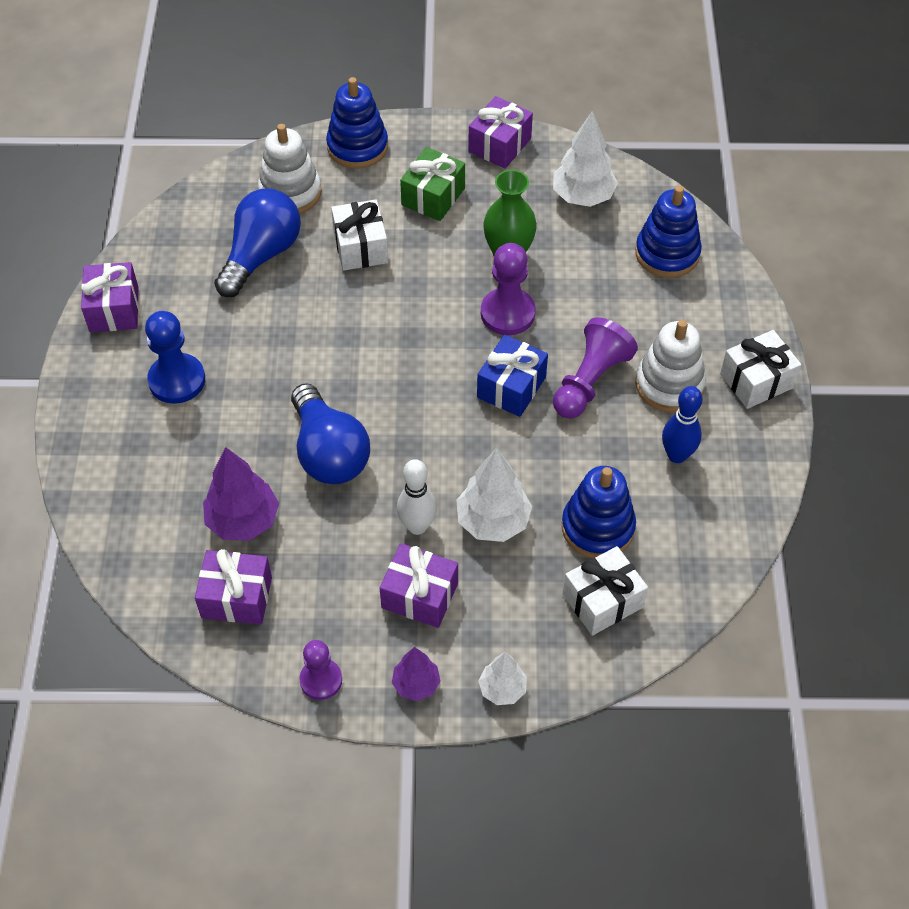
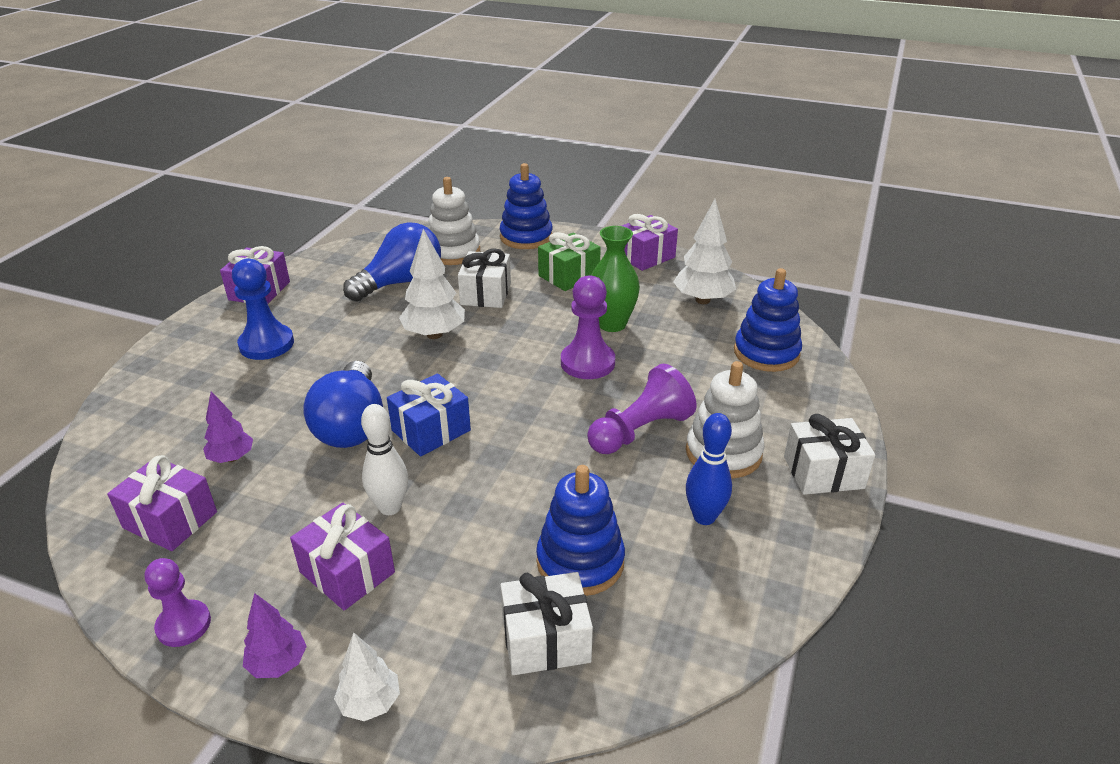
camera: 20 degrees right, 20 degrees down
(243, 521) = (232, 458): purple tree -> purple tree, size x0.60
(493, 521) = (470, 524): white tree -> white tree (434, 334)
(511, 387) = (558, 417): blue gift -> blue gift (431, 430)

